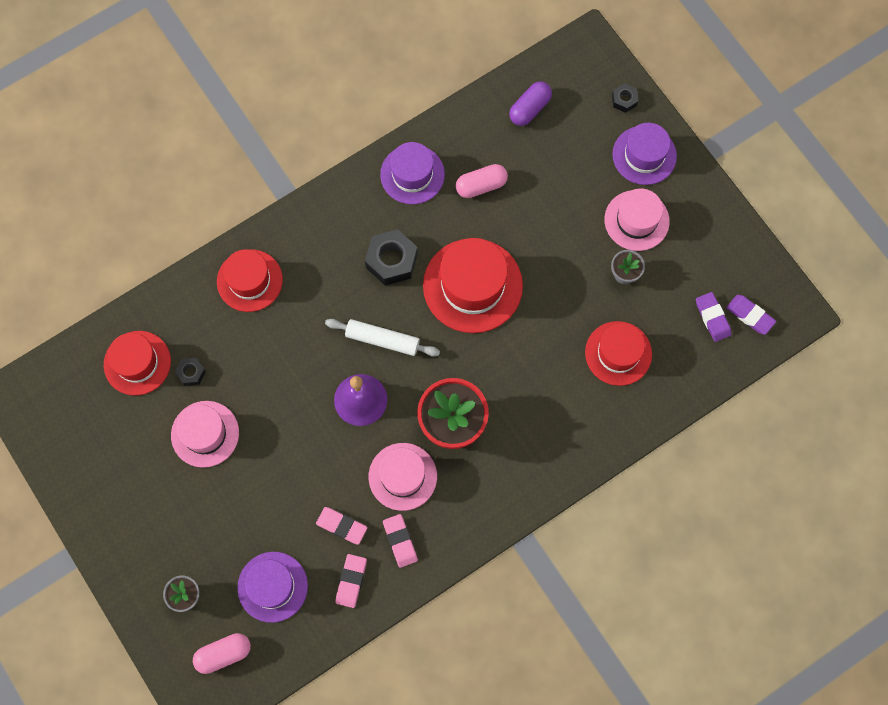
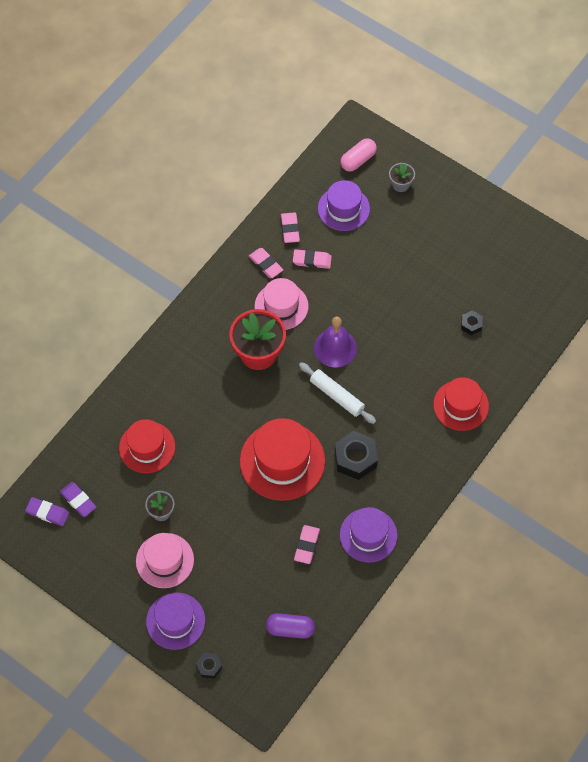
camera: 160 degrees right, 10 degrees down
(137, 363) = (515, 318): red hat -> none
(205, 434) = (439, 287): pink hat -> none
(382, 340) = (337, 396): white rolling pin -> white rolling pin turned 45 degrees clockwise
(481, 185) = (306, 545): pink capsule -> pink eraser
(529, 109) = (290, 629): purple capsule -> purple capsule turned 75 degrees clockwise

